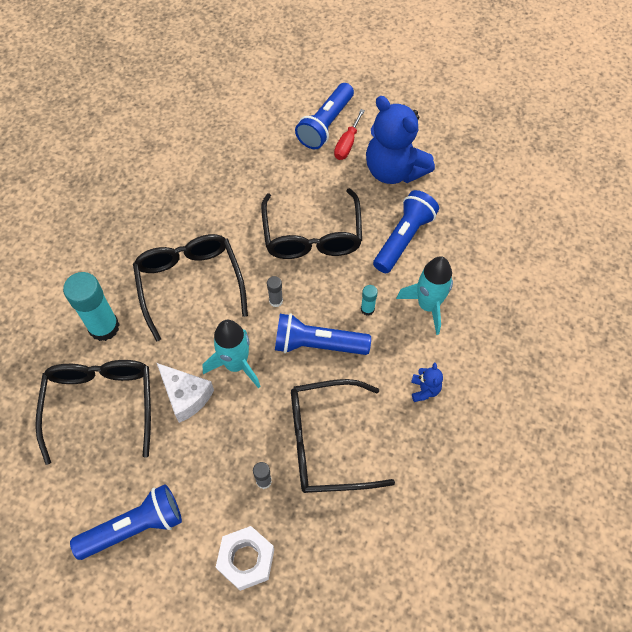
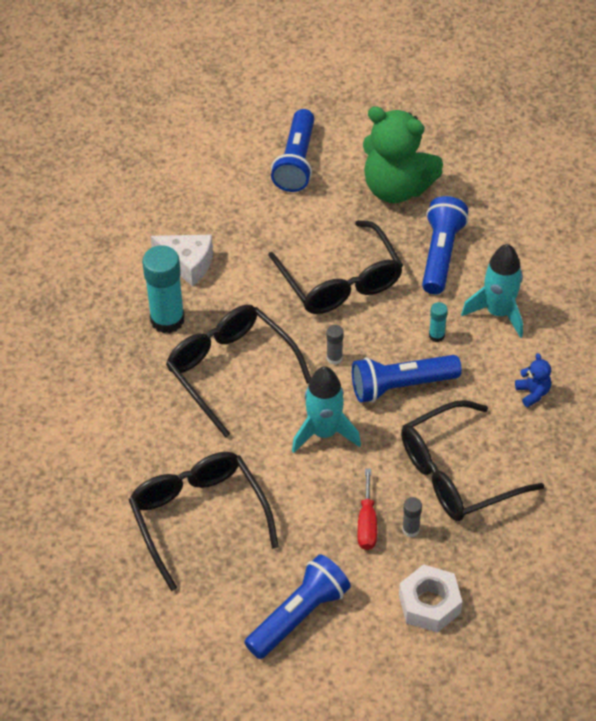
camera: 20 degrees left, 10 degrees down
(104, 327) = (158, 443): turquoise glue stick -> turquoise glue stick (167, 320)
(186, 396) = (286, 479): white cheese -> white cheese (187, 264)
(347, 144) = (331, 175): red screwdriver -> red screwdriver (367, 523)
(394, 170) = (396, 188): blue teddy bear -> green teddy bear

